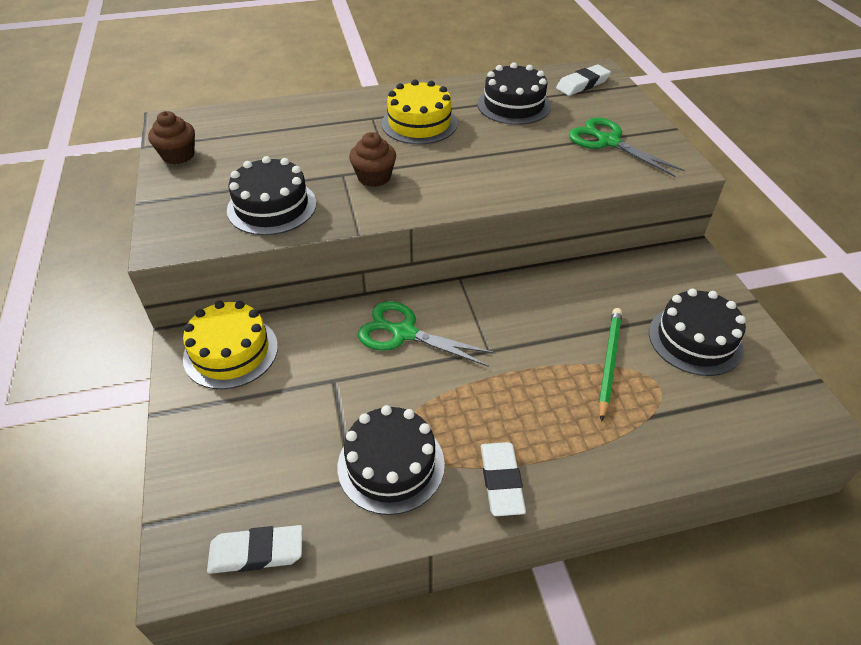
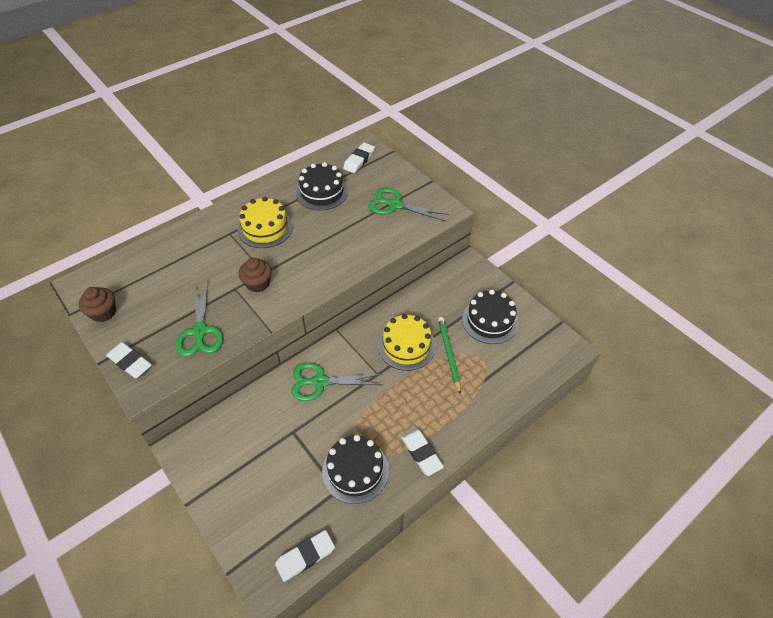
camera: 25 degrees left, 5 degrees up
(170, 213) = (130, 362): none -> white eraser
(231, 352) = (214, 440): yellow cake -> yellow cake (406, 346)
(272, 207) = (200, 331): black cake -> green scissors

